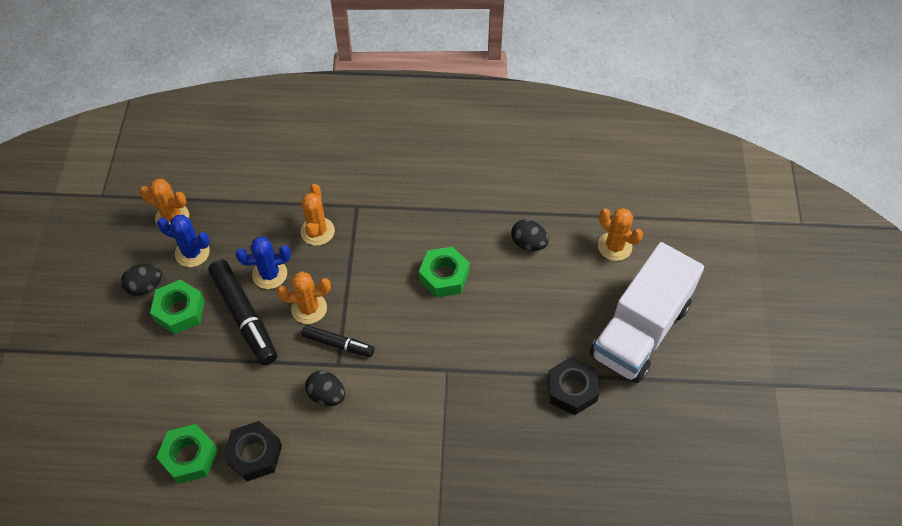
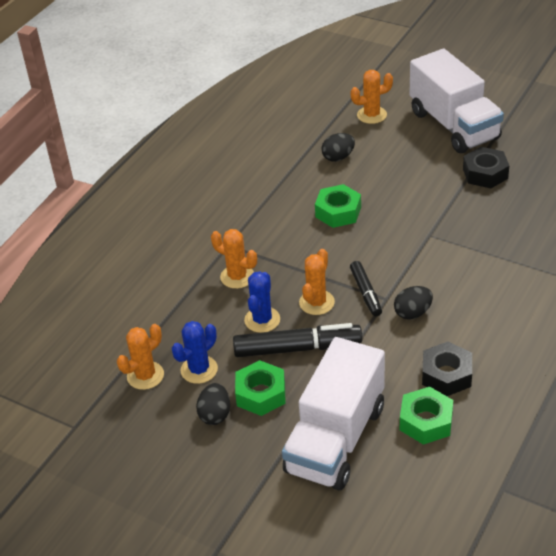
camera: 60 degrees left, 15 degrees down
(146, 390) = (335, 439): none -> white truck
(338, 344) = (365, 293): black marker -> black marker turned 120 degrees clockwise

